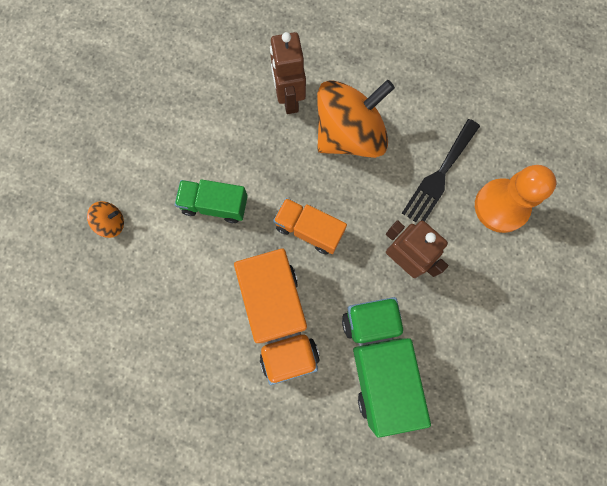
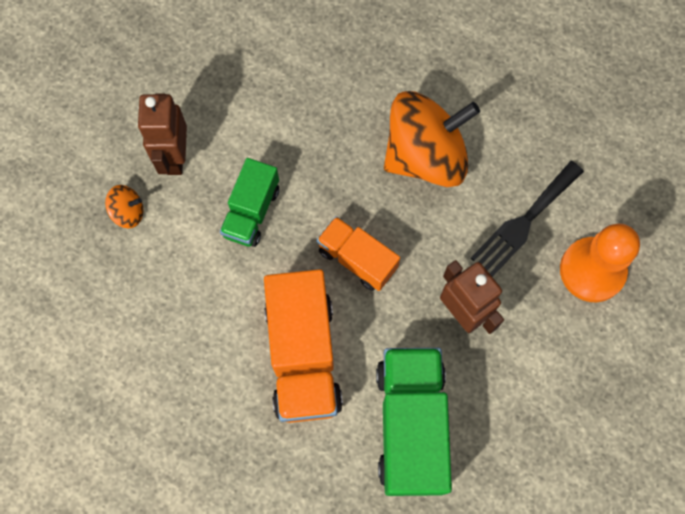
camera: 10 degrees right, 5 degrees down
(215, 205) = (251, 212): green truck -> green truck turned 90 degrees counterclockwise
(289, 99) = (361, 103): brown robot -> brown robot (174, 157)

